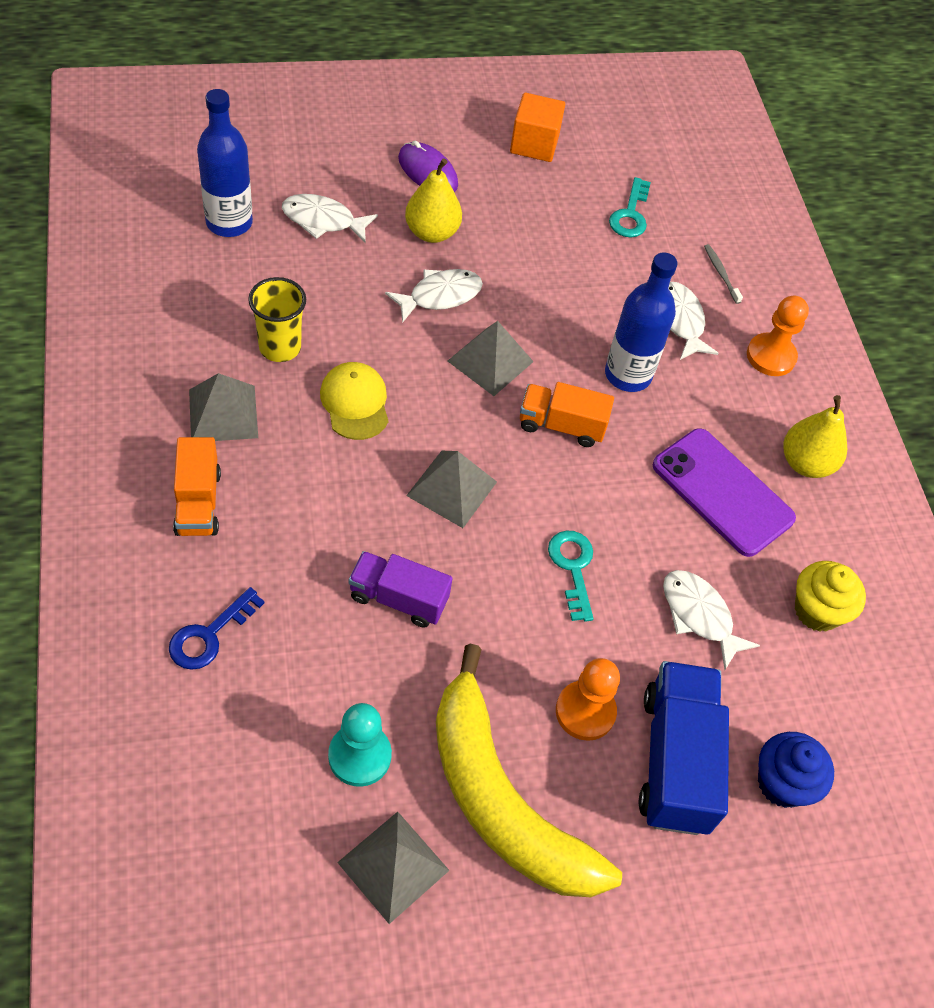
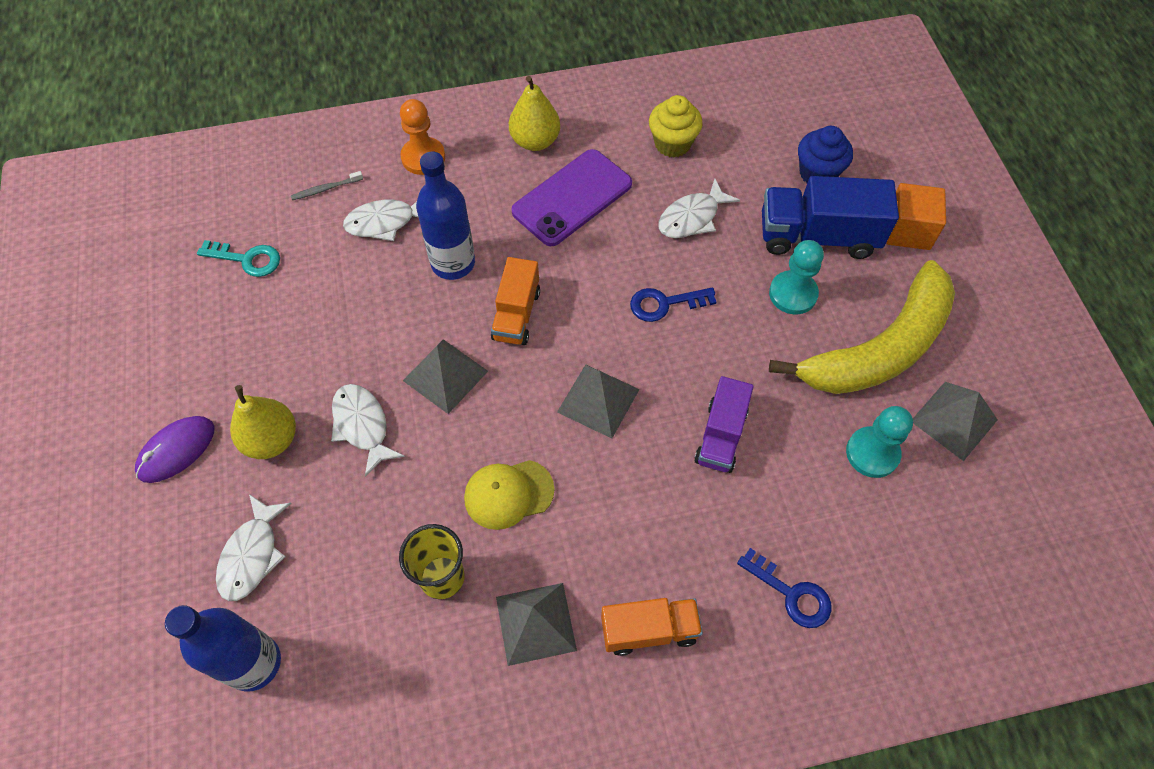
camera: 85 degrees left, 5 degrees up
(534, 144) = (138, 346): orange cube -> orange cube (908, 230)
(573, 568) = (665, 304): turquoise key -> blue key
(585, 711) = (793, 294): orange pawn -> turquoise pawn

